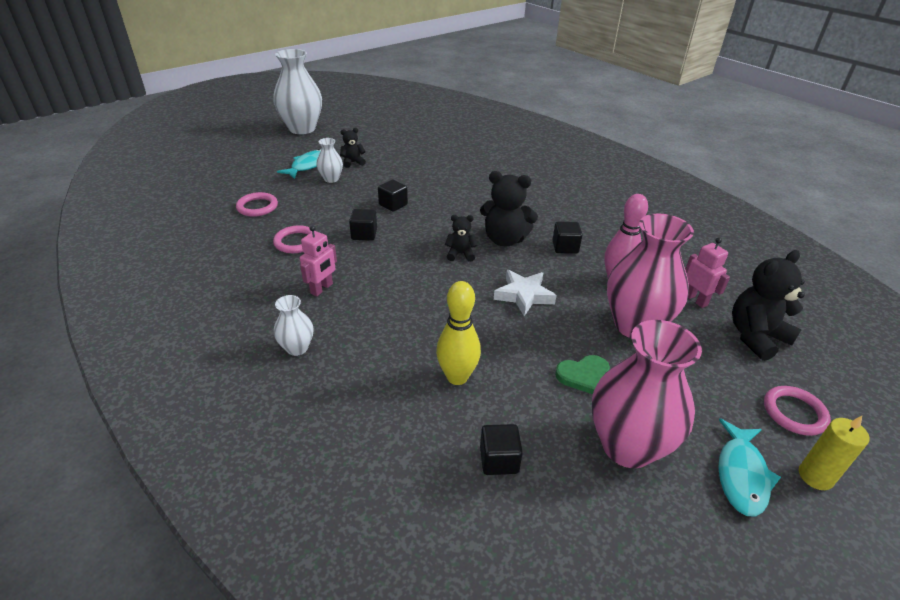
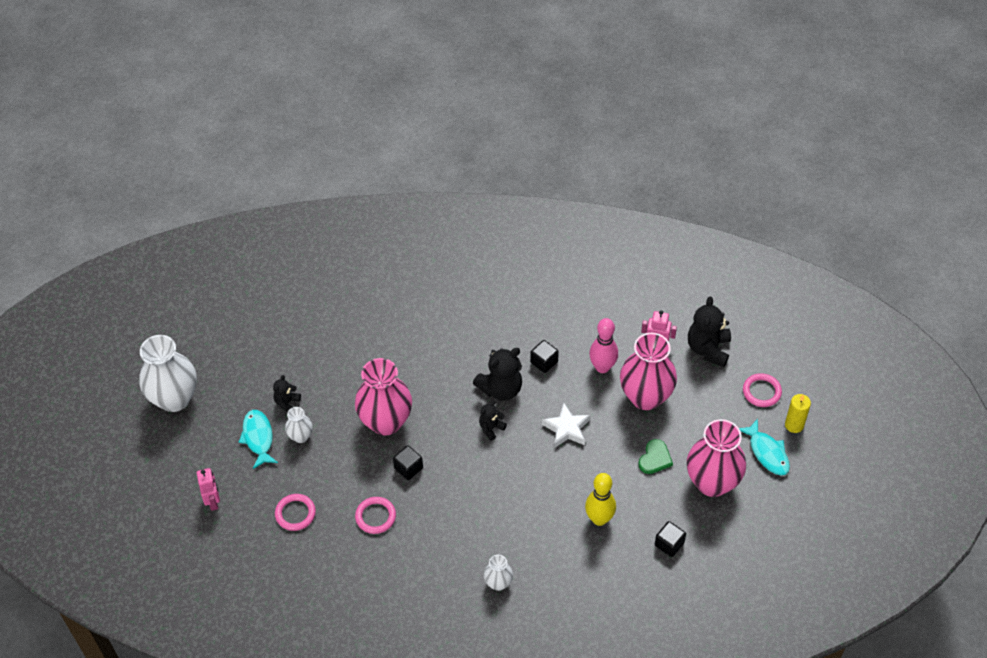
camera: 45 degrees left, 15 degrees up
(322, 289) = (450, 534): pink robot -> pink robot (213, 501)
(393, 205) = (386, 422): black cube -> pink vase

